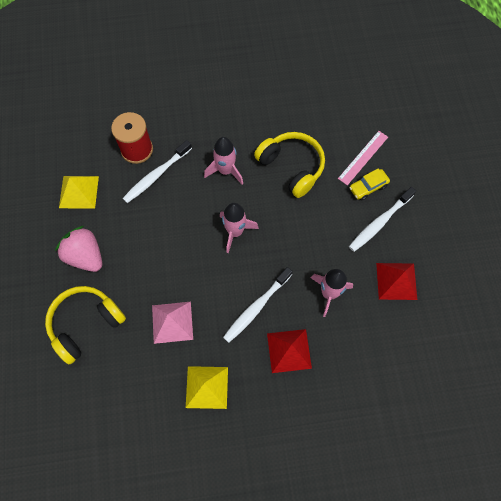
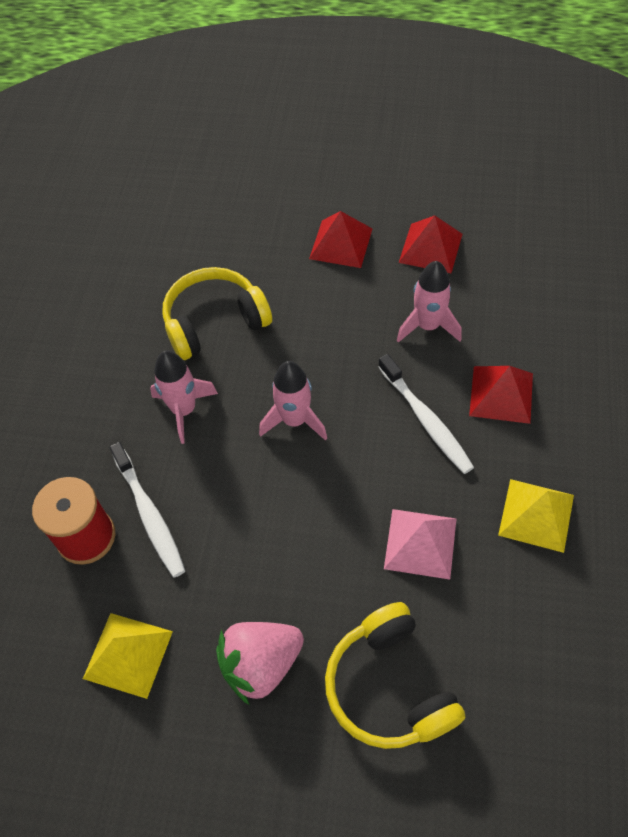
camera: 70 degrees left, 10 degrees down
(363, 157) = (235, 236): pink ruler -> none
(368, 187) = (283, 242): yellow car -> none
(379, 222) = (341, 243): white toothbrush -> red pyramid

